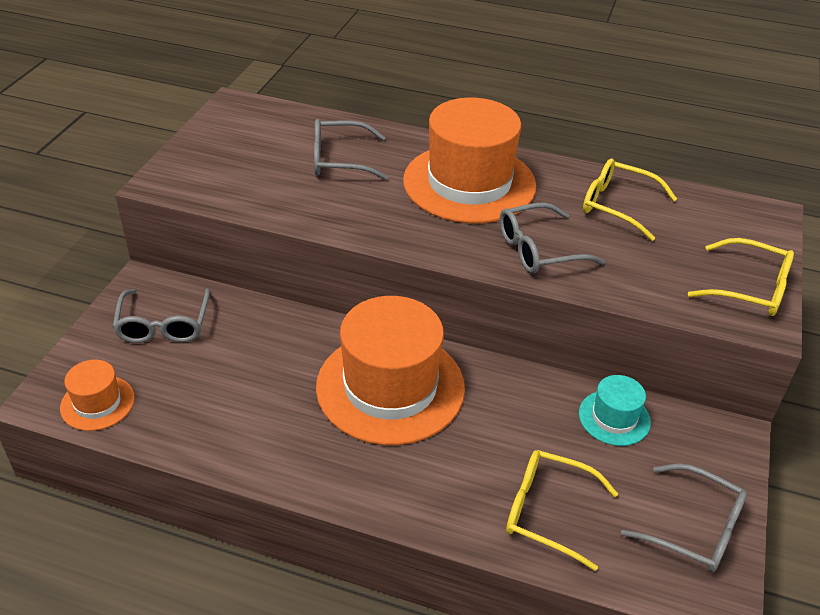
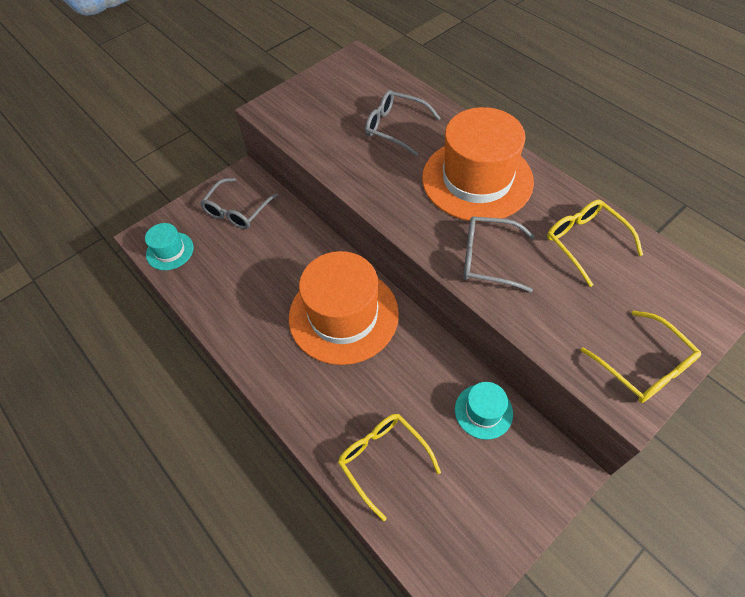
camera: 35 degrees right, 15 degrees up
(97, 403) = (170, 251): orange hat -> turquoise hat
(694, 528) = (479, 528): grey glasses -> none

